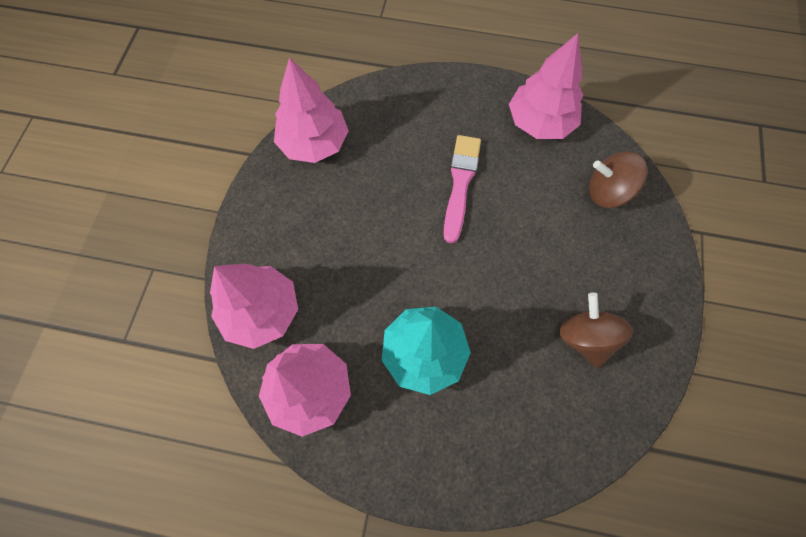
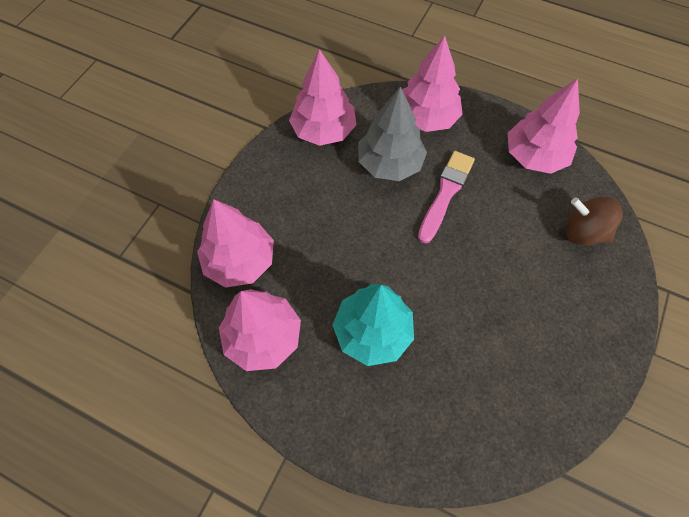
camera: 15 degrees right, 5 degrees down
(394, 164) = (390, 163): none -> grey tree
(420, 105) = (426, 118): none -> pink tree
(585, 337) = (527, 357): brown spinning top -> none

